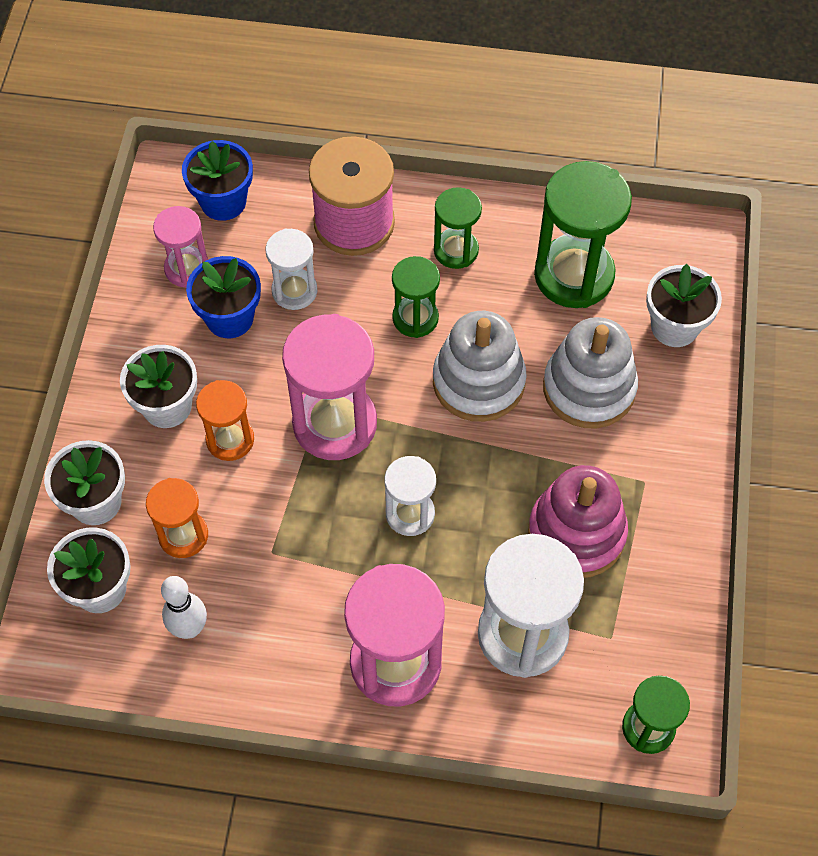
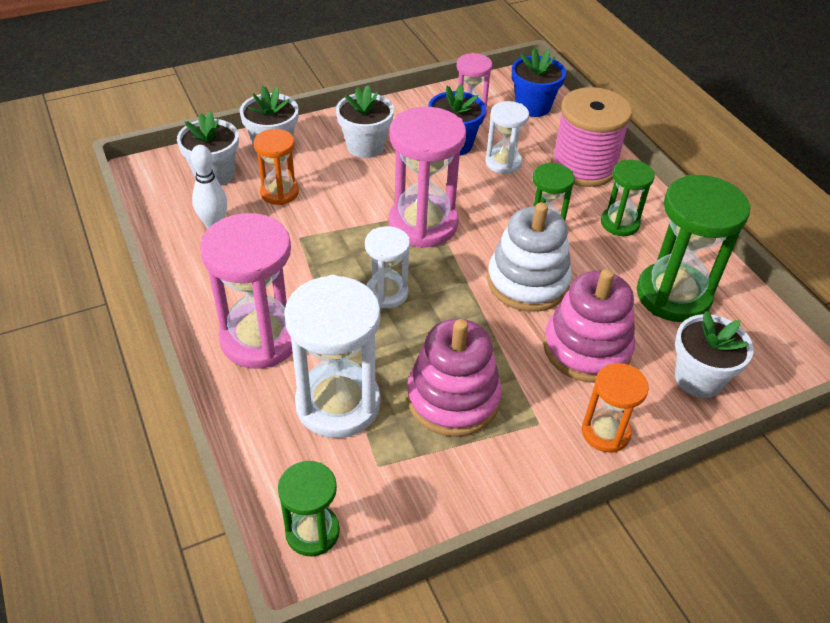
camera: 55 degrees right, 15 degrees down
(230, 440) = (366, 182): orange hourglass -> orange hourglass (605, 432)
(589, 388) = (586, 348): white stacking toy -> pink stacking toy

